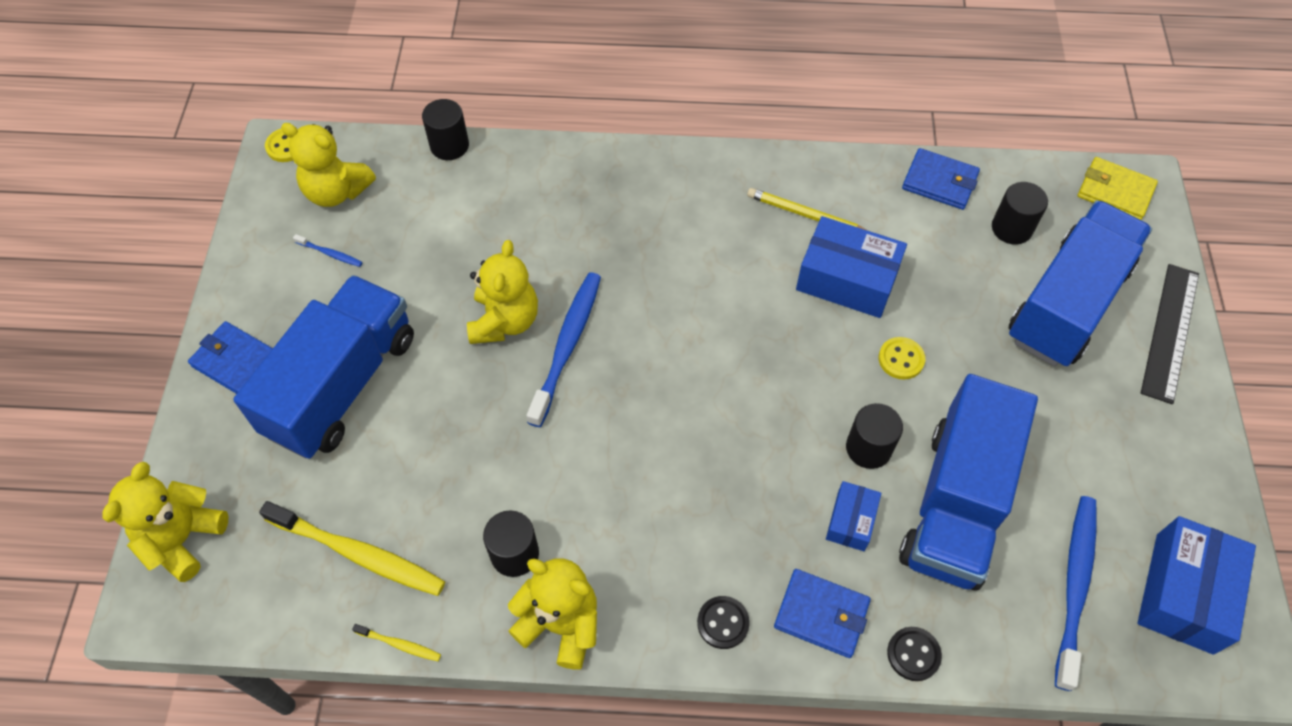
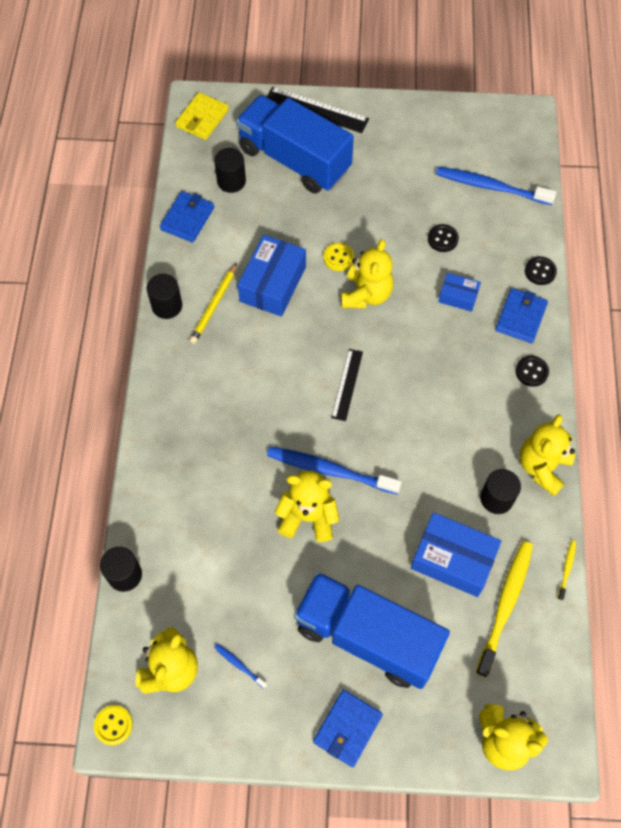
camera: 90 degrees left, 5 degrees up
(330, 254) = (239, 665): blue toothbrush -> blue toothbrush turned 75 degrees counterclockwise
(694, 367) = (347, 384): none -> black ruler
(841, 394) = (366, 294): none -> yellow teddy bear
(868, 448) = (406, 282): black cylinder -> black cylinder (167, 306)
(956, 504) = (442, 239): blue truck -> black button
(1184, 593) = (490, 136): blue box -> blue box (453, 559)

